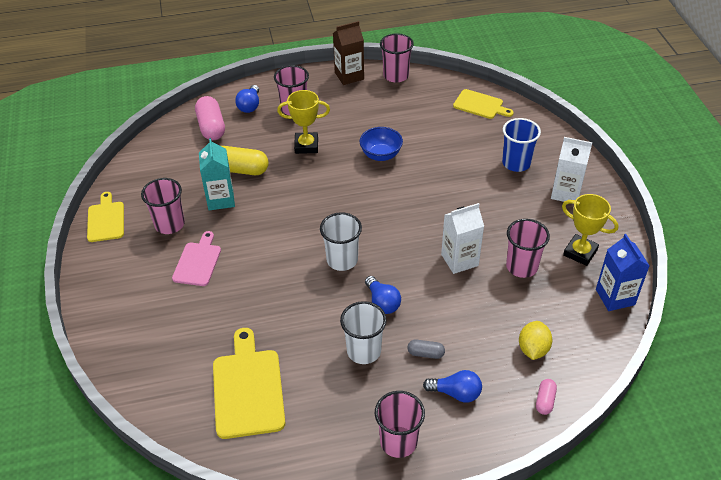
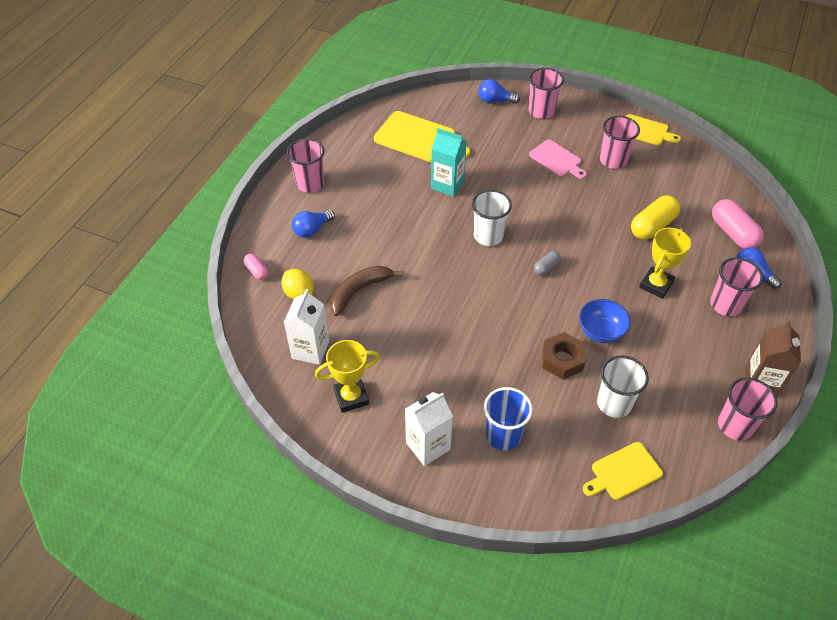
camera: 125 degrees right, 5 degrees up
(211, 127) = (733, 233): pink capsule -> pink capsule turned 45 degrees clockwise
(220, 199) = (621, 199): turquoise carton -> turquoise carton (447, 184)
(364, 351) = (392, 203): white cup -> white cup (614, 403)
(382, 302) = (424, 236): blue light bulb -> blue light bulb (495, 100)
(425, 353) = (357, 233): grey capsule -> grey capsule (546, 267)
(426, 163) = (562, 360): none -> brown nut
(459, 260) = (422, 307): white carton -> white carton (310, 350)
(486, 309) = (359, 291): none -> brown banana
(521, 266) = (376, 343): pink cup -> pink cup (541, 111)
(615, 297) = (286, 383): blue carton -> none

